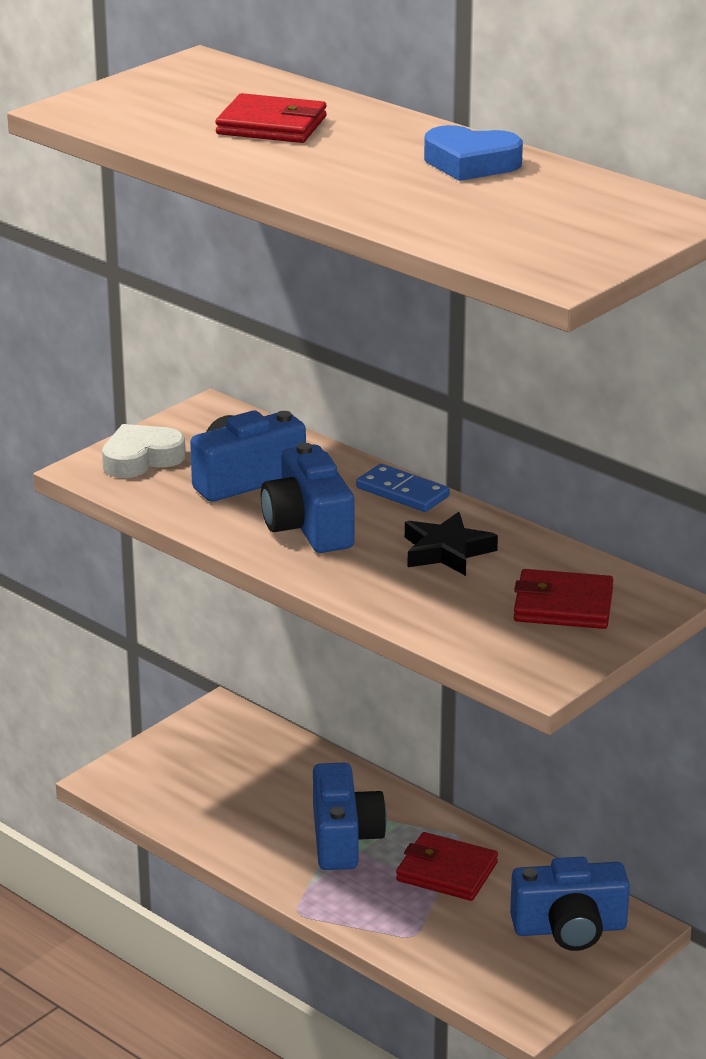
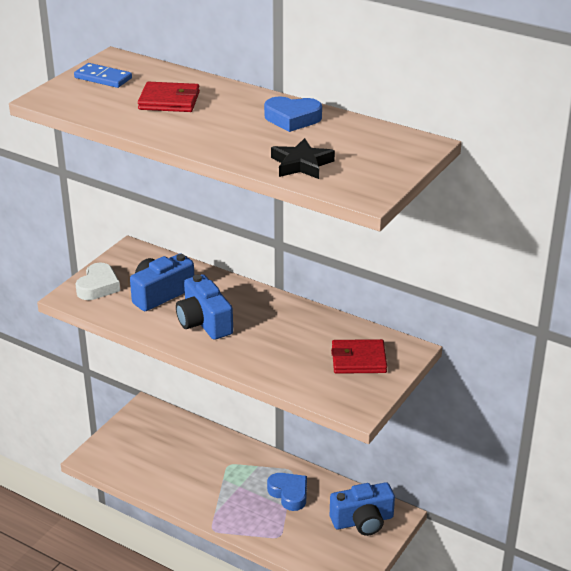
camera: 10 degrees left, 5 degrees up
(141, 459) = (98, 286): white heart -> white heart turned 150 degrees clockwise
(344, 838) = (229, 480): blue camera -> none
(402, 492) = (251, 294): blue domino -> blue domino (103, 78)
(446, 551) = (285, 330): black star -> black star (301, 164)
(446, 872) = (289, 494): red wallet -> blue heart

